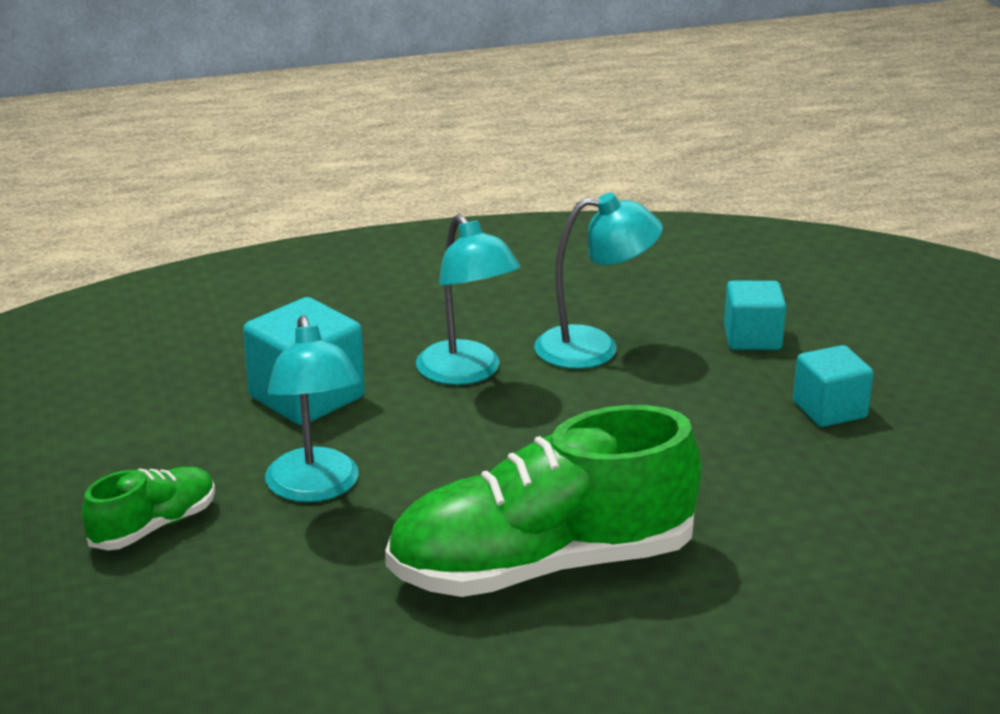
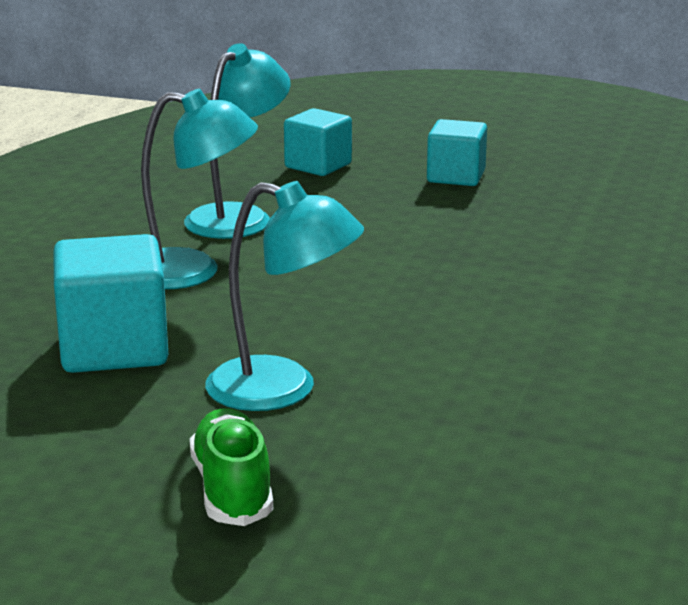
camera: 55 degrees left, 5 degrees down
(542, 566) = (536, 332): green shoe -> none

